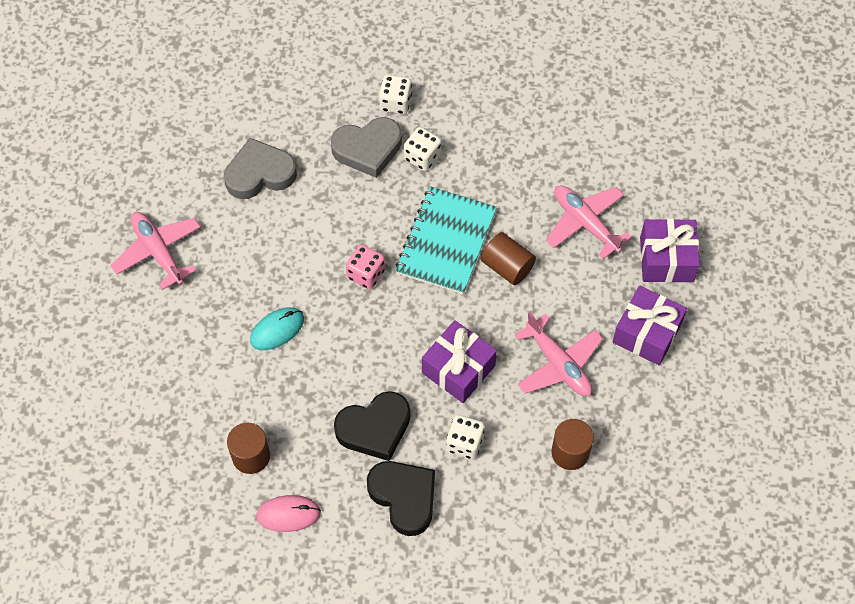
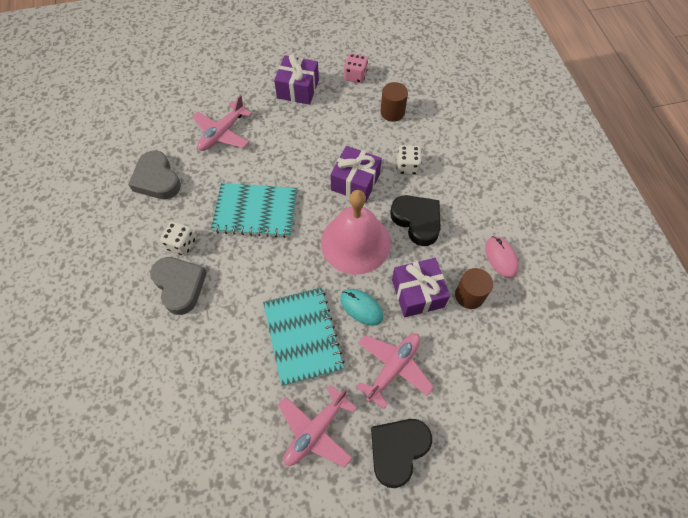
camera: 105 degrees left, 0 degrees up
(260, 174) = (218, 366): grey heart -> grey heart (157, 179)
(264, 261) = (303, 336): none -> turquoise notebook
(366, 274) = (296, 258): pink dice -> pink dice (355, 76)
(366, 345) = (355, 242): none -> pink bell
(395, 103) = (130, 276): white dice -> none
(404, 497) = (459, 192): black heart -> black heart (398, 450)
(507, 267) = (267, 170): brown cylinder -> none
(558, 364) = (334, 129): pink plane -> pink plane (393, 368)
(666, 259) = (241, 87): purple gift -> purple gift (417, 293)

